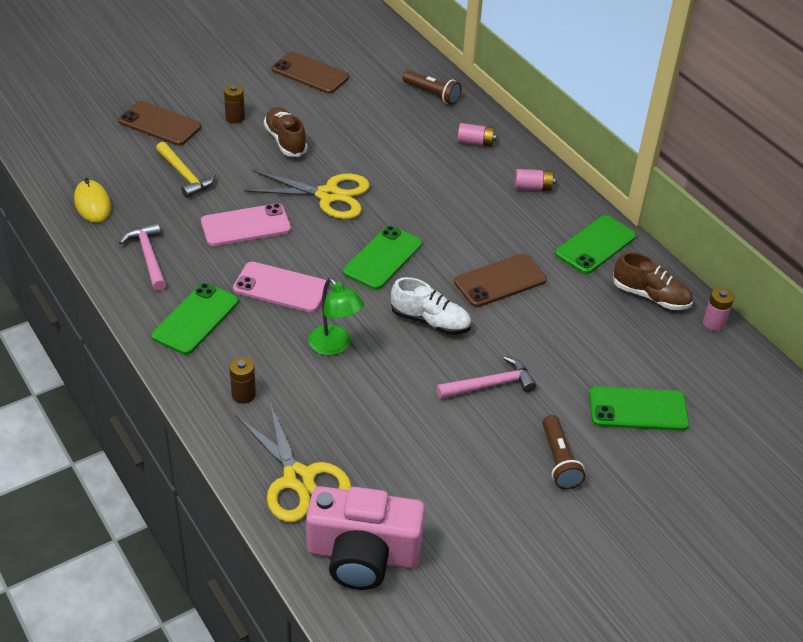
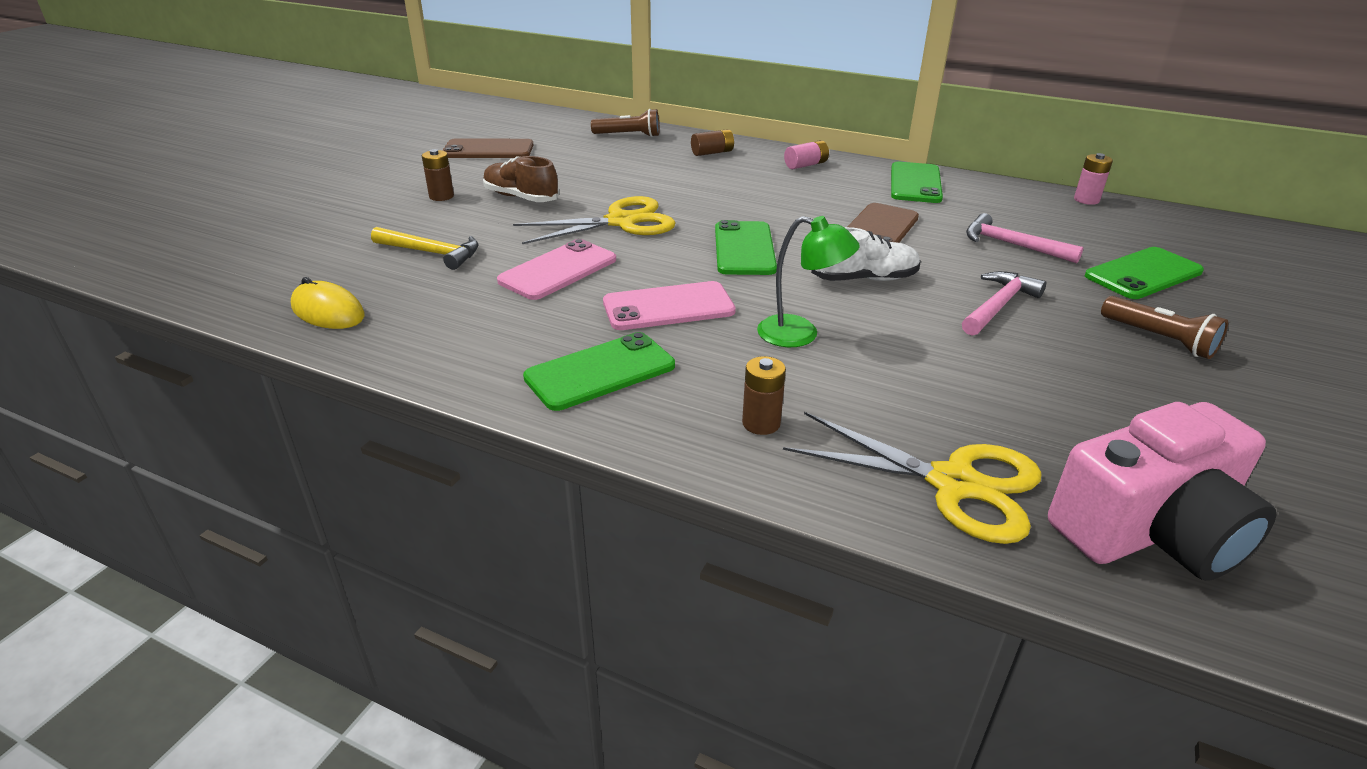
camera: 30 degrees left, 10 degrees down
(148, 256) = (463, 335): pink hammer -> pink hammer (1012, 245)
(160, 124) = (351, 223): brown phone -> none
(195, 319) = (600, 372): green phone -> green phone turned 60 degrees clockwise
(475, 142) = (712, 153): pink battery -> brown battery
(650, 296) = (1012, 199): brown shoe -> none

